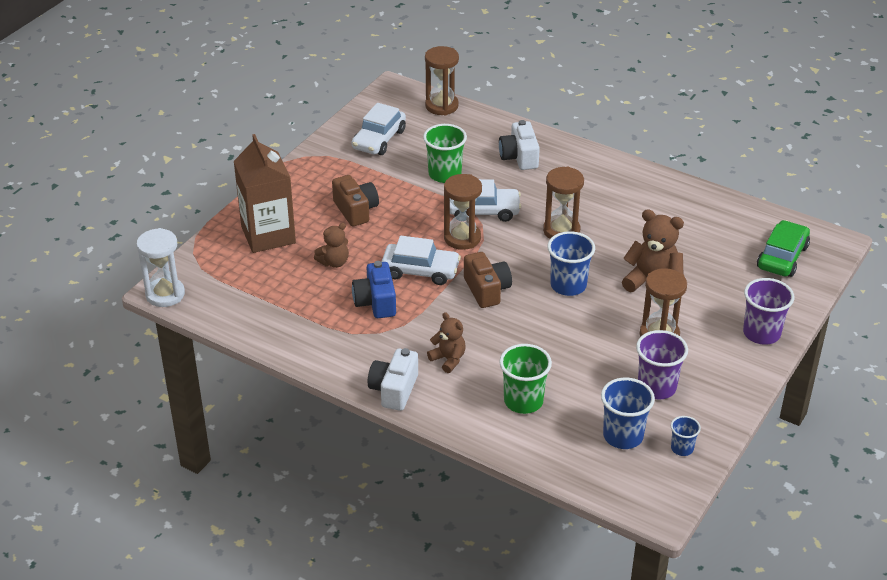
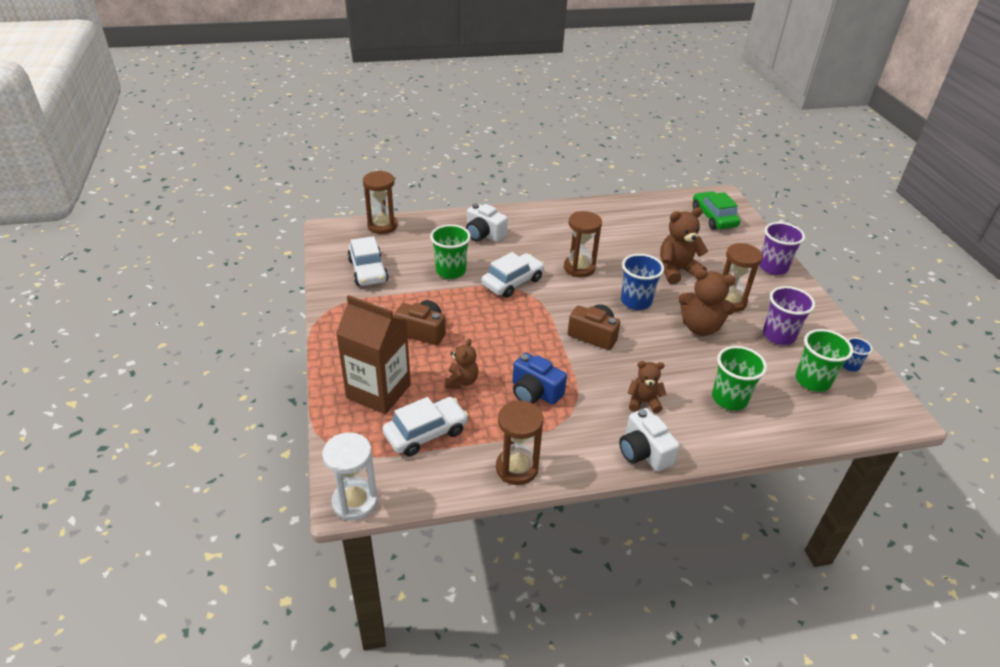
camera: 45 degrees left, 0 degrees up
(420, 271) = (532, 349): white car -> white car (426, 433)
(462, 238) = (526, 308): brown hourglass -> brown hourglass (517, 468)
(592, 338) = (700, 327): none -> brown teddy bear
(623, 436) = (812, 380): blue cup -> green cup

